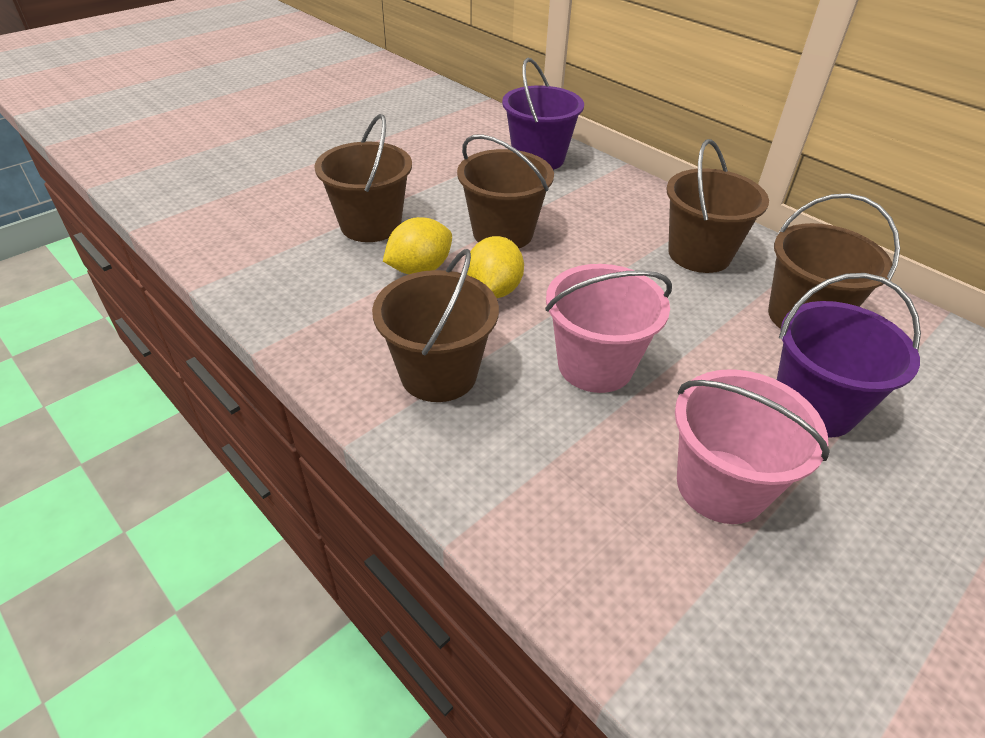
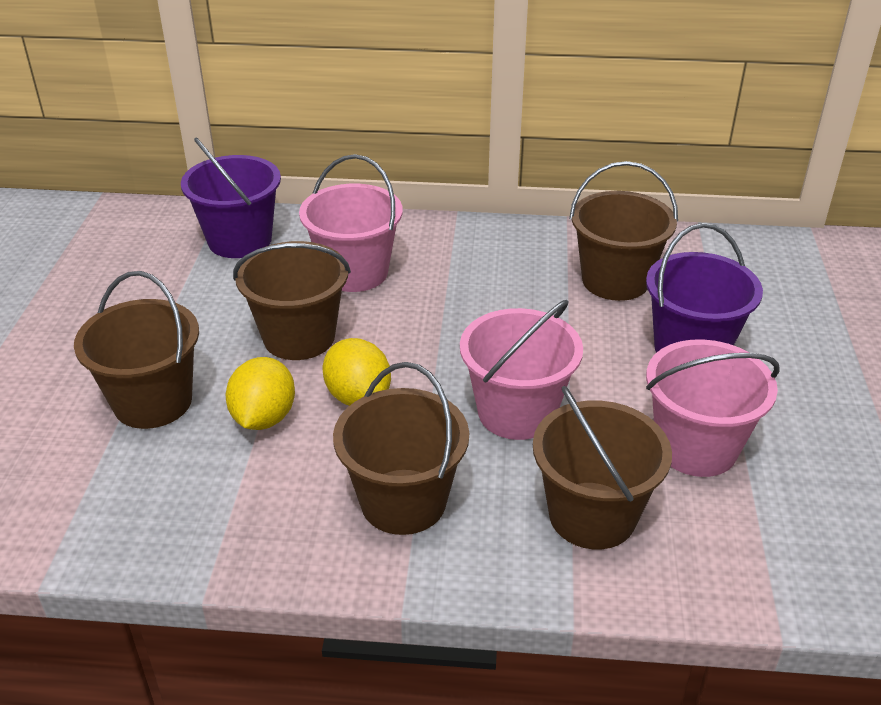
camera: 40 degrees left, 5 degrees down
(591, 212) = (355, 272): none -> pink bucket
(699, 254) = (487, 266): brown bucket -> brown bucket (592, 515)

